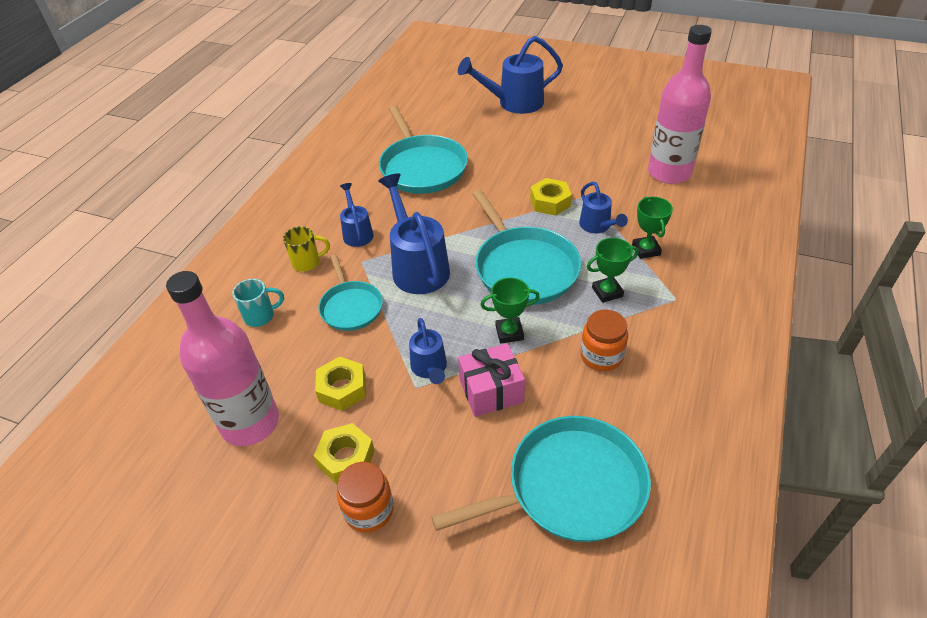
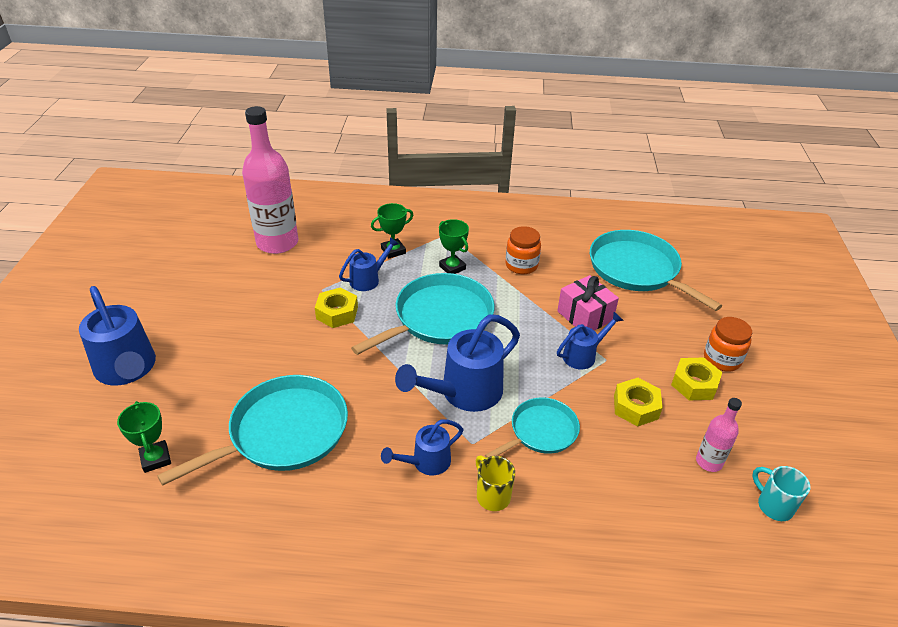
camera: 110 degrees left, 5 degrees down
(250, 423) = (709, 462): pink bottle -> pink bottle, size x0.47
(261, 316) = (590, 509): turquoise mug -> turquoise mug (773, 505)
(509, 333) = (521, 315): green trophy -> green trophy (155, 459)

